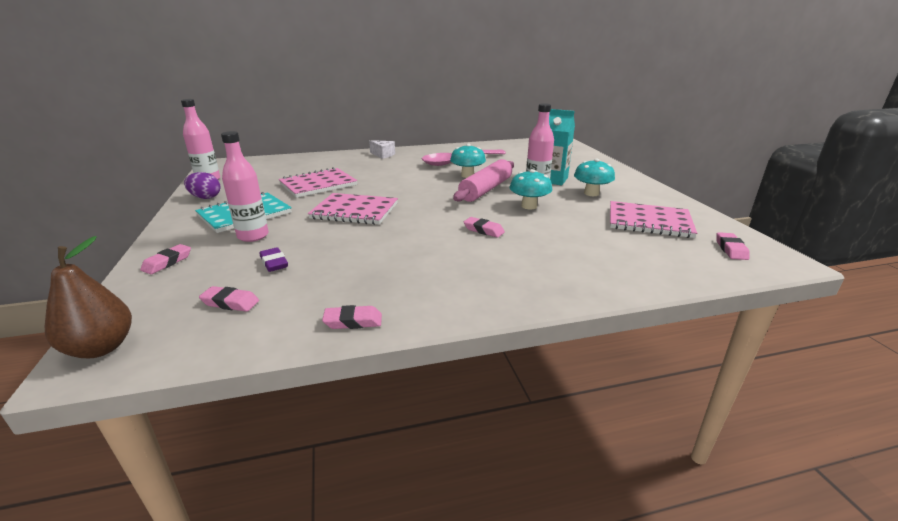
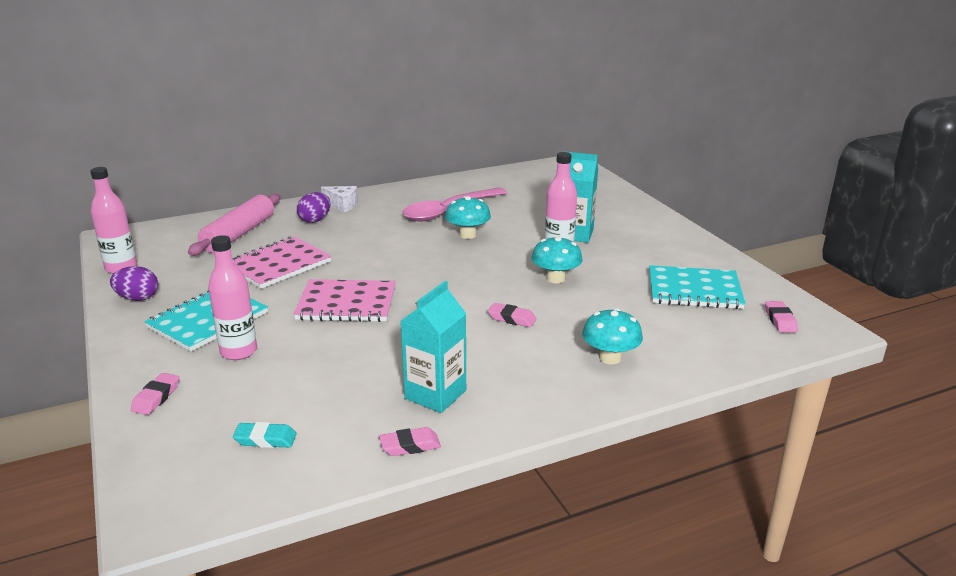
camera: 10 degrees left, 0 degrees up
(101, 348) = (158, 504): brown pear -> none
(230, 303) = (265, 439): pink eraser -> turquoise eraser
(274, 263) = (286, 386): purple eraser -> none
(359, 161) = (315, 220): none -> purple egg
(395, 281) = (435, 394): none -> turquoise carton
(486, 189) = (497, 256): pink rolling pin -> pink rolling pin (239, 234)
(591, 193) = (625, 253): turquoise mushroom -> turquoise mushroom (610, 358)
(649, 221) = (694, 290): pink notebook -> turquoise notebook

